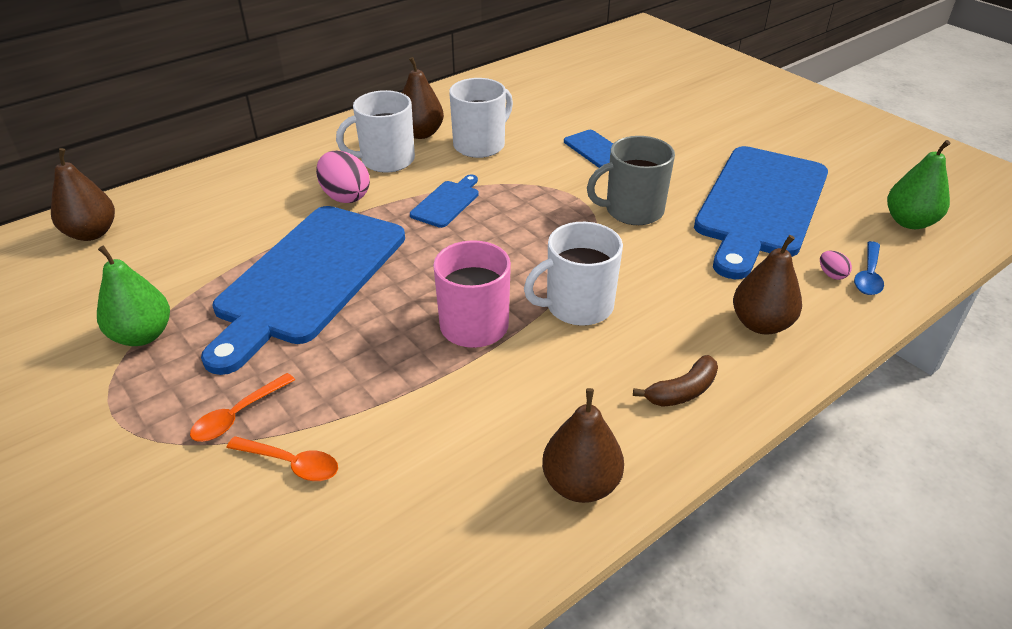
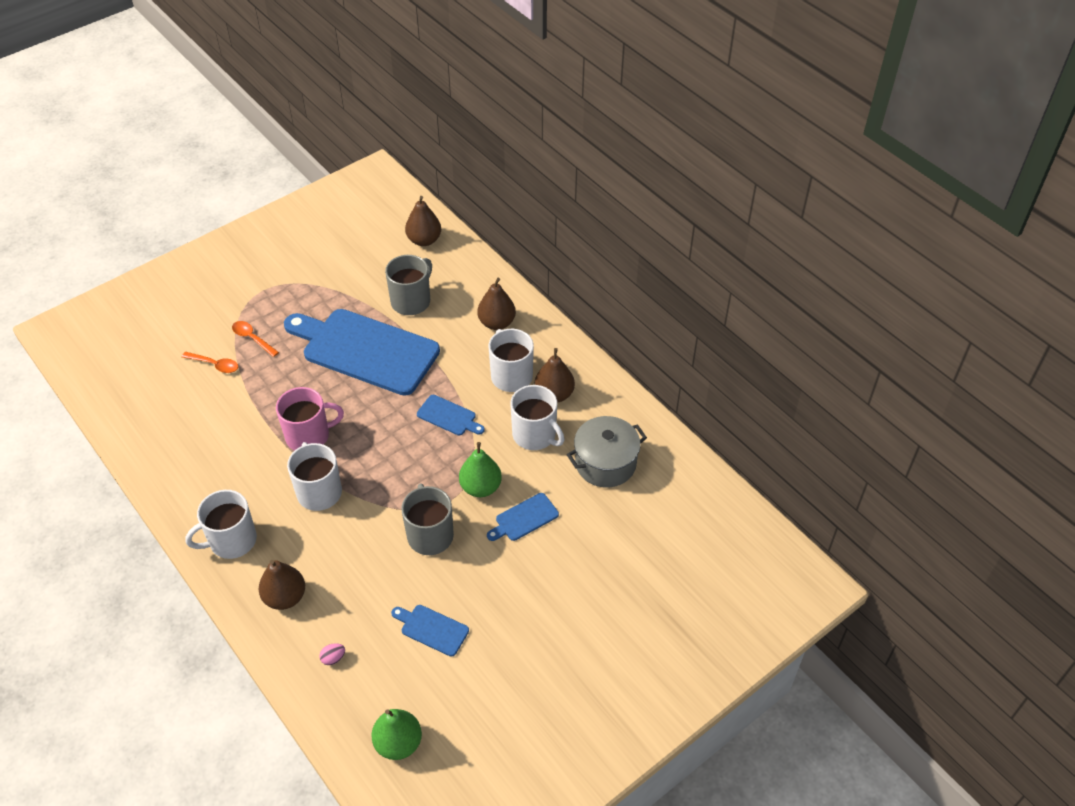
camera: 90 degrees right, 10 degrees up
(143, 335) = (322, 287): green pear -> green pear (480, 487)
(220, 240) = (411, 301): none -> grey mug
(291, 463) = (215, 365): orange spoon -> orange spoon turned 90 degrees counterclockwise
(345, 196) = (460, 357): pink egg -> none
(520, 107) = (605, 463): none -> grey pot
(580, 484) = (174, 485): brown pear -> brown pear (497, 323)
(682, 391) = (231, 541): brown banana -> white mug
(760, 205) = (432, 629): blue cutting board -> blue cutting board, size x0.42
(868, 276) = (329, 685): blue spoon -> none

